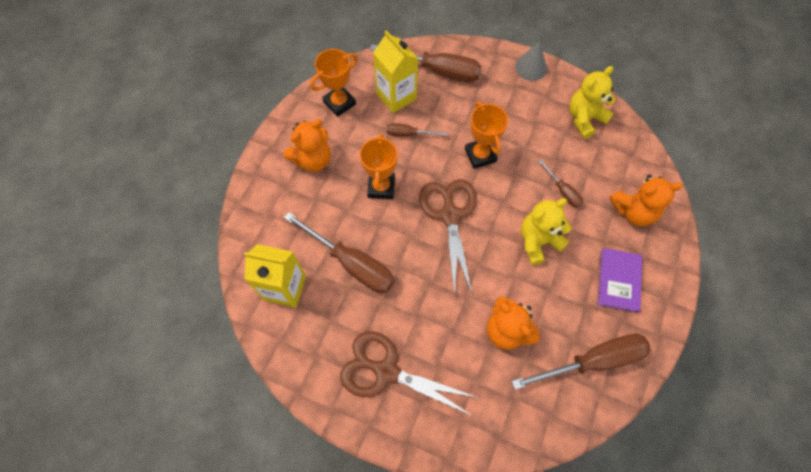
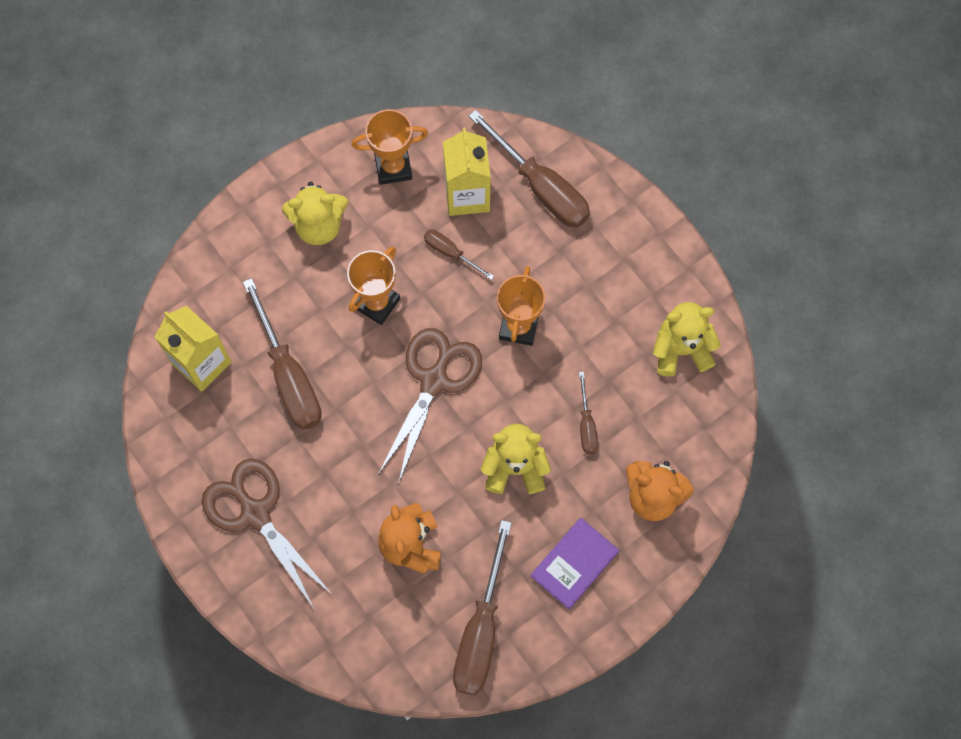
camera: 30 degrees right, 5 degrees up
(313, 159) = (319, 225): orange teddy bear -> yellow teddy bear
(531, 67) = (662, 244): grey cone -> none
(592, 361) = (481, 630): brown screwdriver -> brown screwdriver turned 90 degrees clockwise

